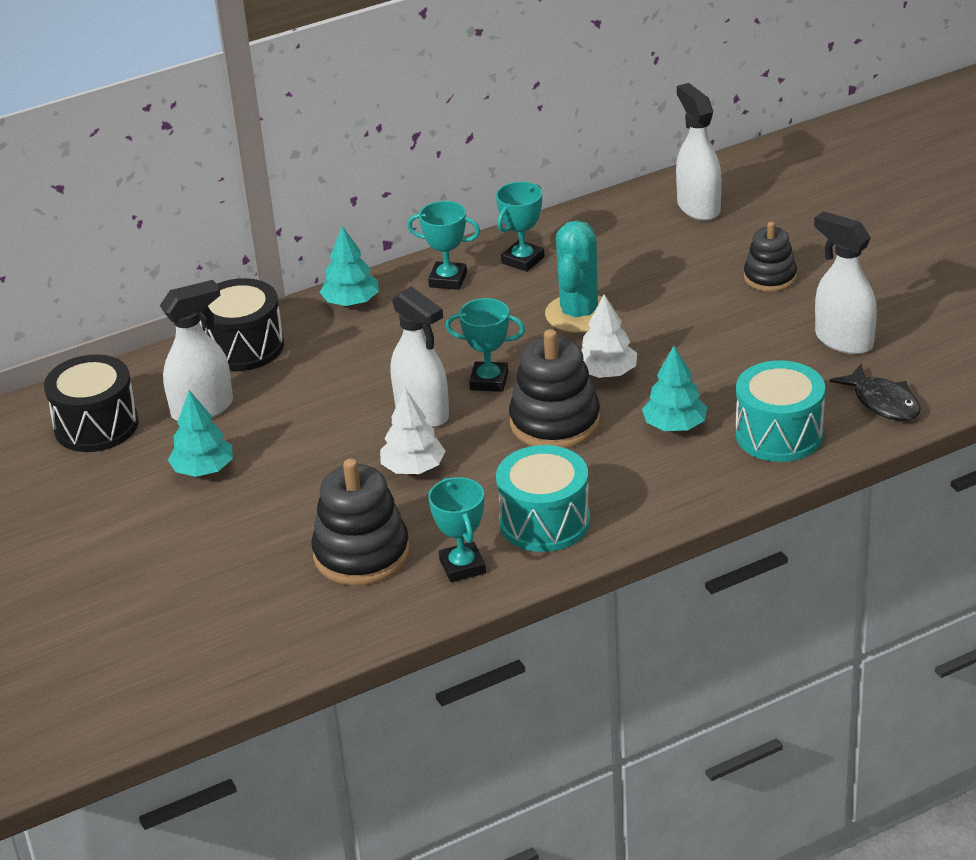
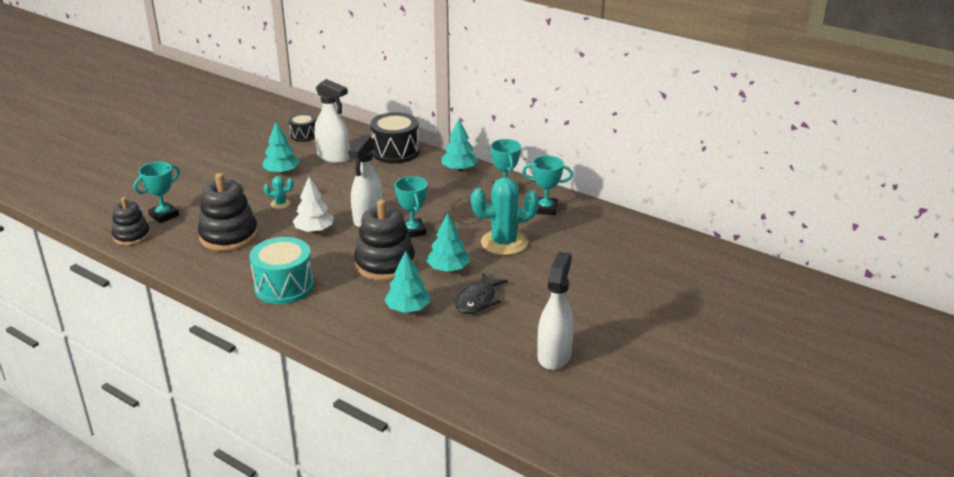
camera: 60 degrees right, 5 degrees down
(96, 426) = (303, 135): black drum -> black drum, size x0.58
(307, 487) = (280, 204): none -> turquoise cactus
(462, 566) = (230, 270): turquoise trophy -> turquoise trophy (164, 215)
(606, 373) = (448, 269): white tree -> turquoise tree
(698, 207) = (664, 255): white spray bottle -> none
(770, 277) = (606, 304): black stacking toy -> black stacking toy (131, 236)
(779, 434) = (424, 354): turquoise drum -> none
(883, 402) = (491, 392): black fish -> black fish (478, 300)

